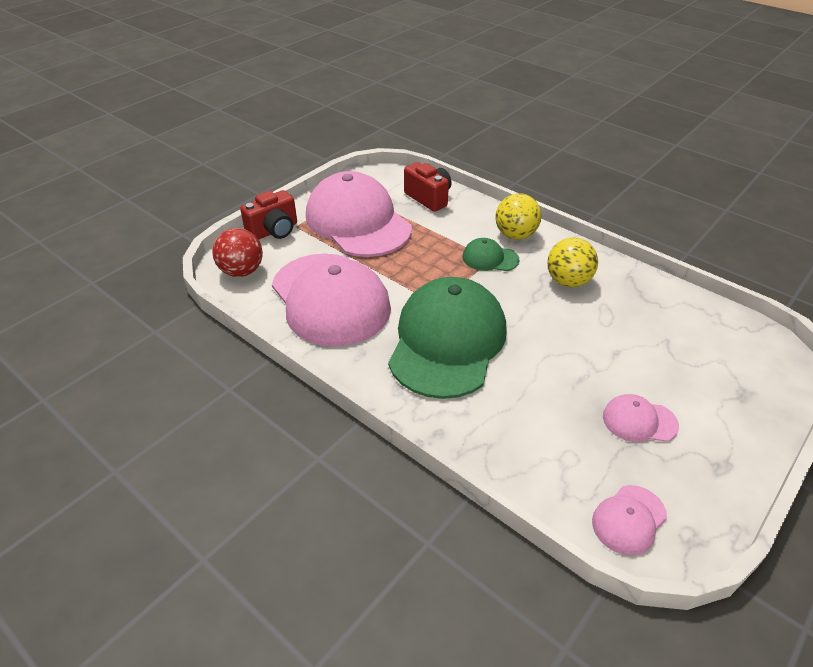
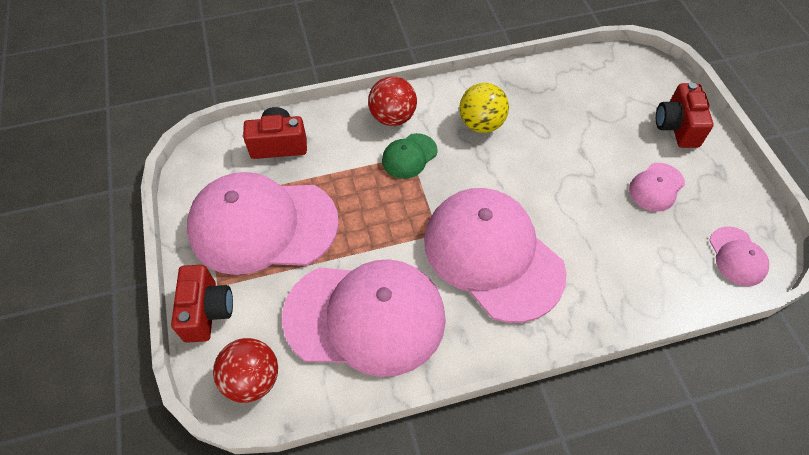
camera: 55 degrees left, 15 degrees up
(447, 341) = (492, 255): green cap -> pink cap
(515, 235) = (393, 117): yellow ball -> red ball
(734, 409) = (677, 127): none -> red camera

